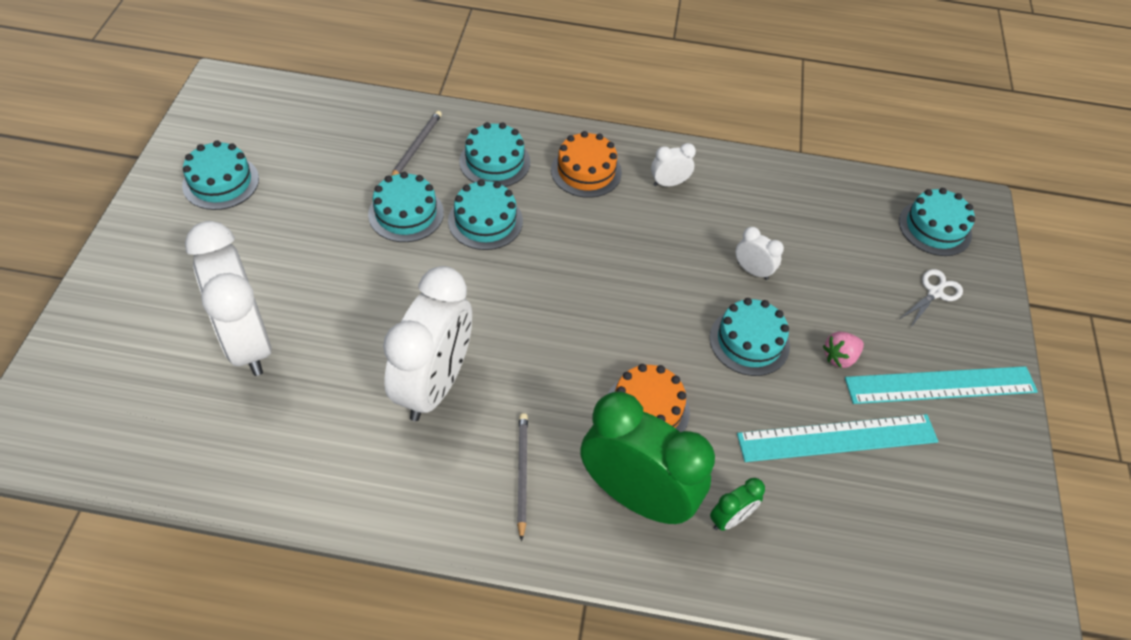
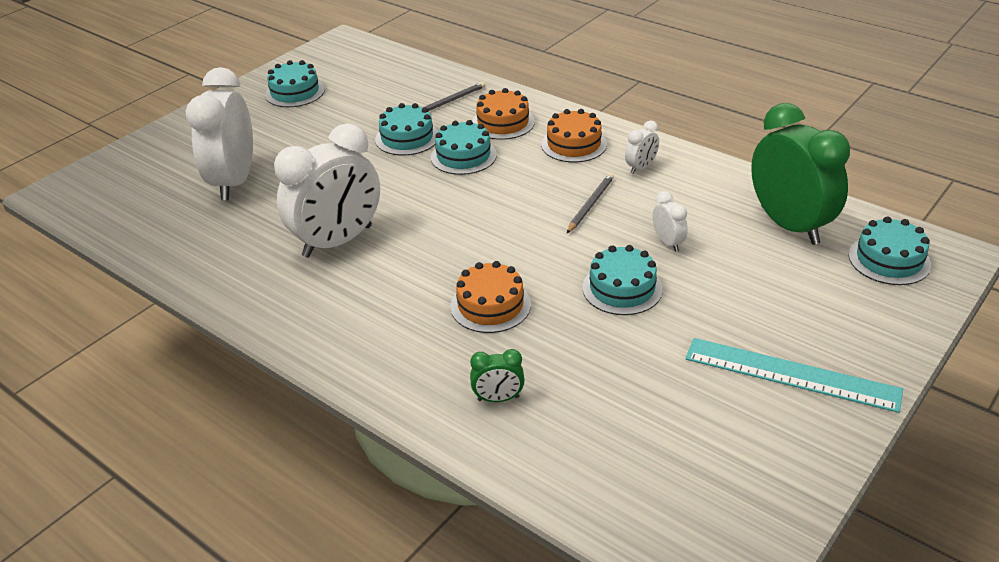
camera: 35 degrees right, 15 degrees down
(494, 162) = (503, 123): turquoise cake -> orange cake
(522, 474) = (354, 313): grey pencil -> grey pencil (590, 205)
(636, 496) = (431, 357): green clock -> green clock (789, 225)
(669, 183) = (641, 168): white clock -> white clock turned 120 degrees clockwise
(837, 438) = (648, 378): turquoise ruler -> none
(839, 357) = (701, 324): pink strawberry -> none
(935, 292) = (846, 306): white scissors -> none

